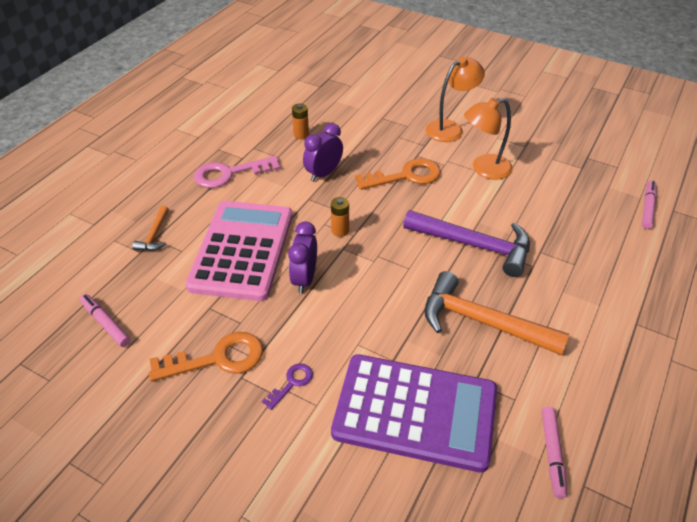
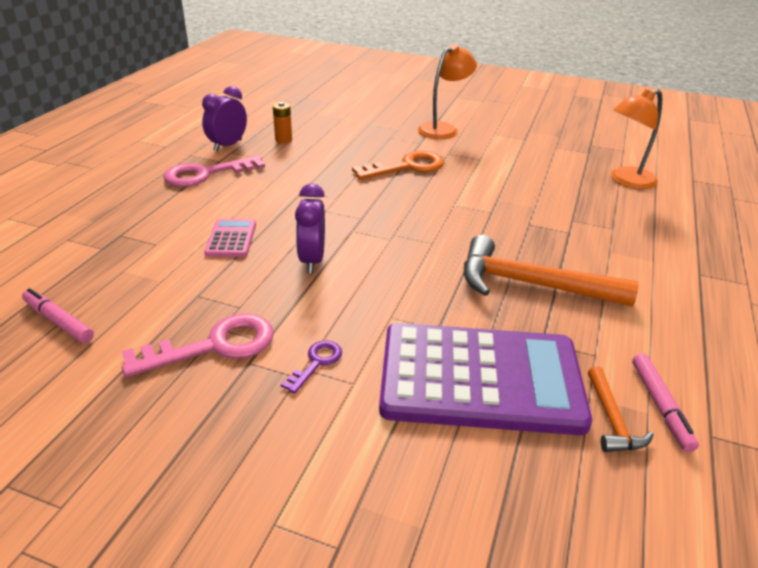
camera: 10 degrees left, 10 degrees down
(154, 235) = (119, 231): orange hammer -> orange hammer (612, 419)
(217, 359) = (214, 346): orange key -> pink key
(242, 250) = (231, 239): pink calculator -> pink calculator, size x0.42
(323, 174) = (315, 169): purple clock -> purple clock (228, 145)
(340, 230) = (345, 215): orange battery -> none
(474, 245) = (499, 219): purple hammer -> none
(484, 169) = (489, 158): orange lamp -> orange lamp (626, 181)
(647, 208) = (667, 179): pink marker -> none

